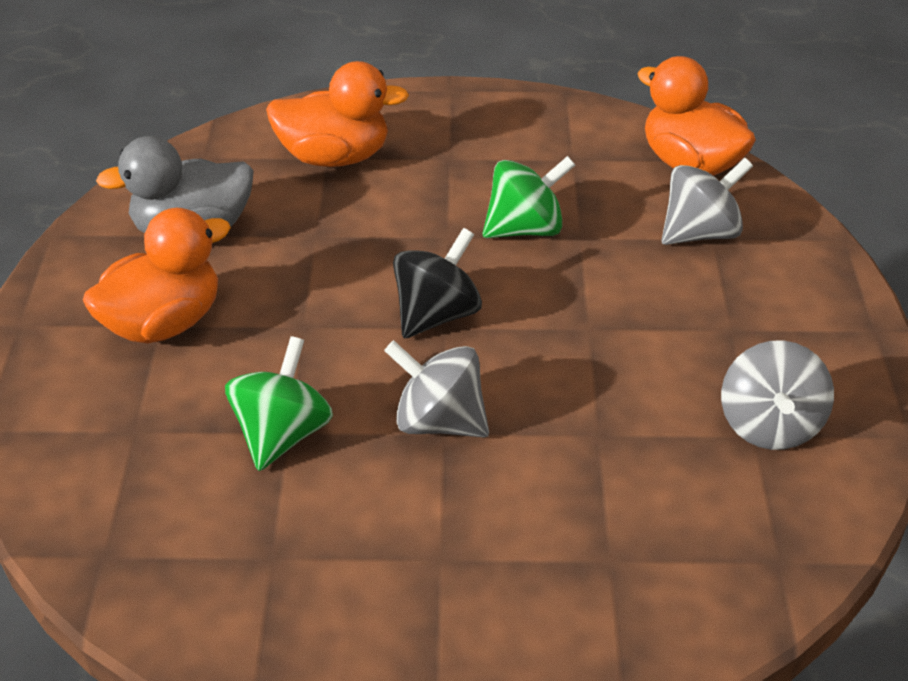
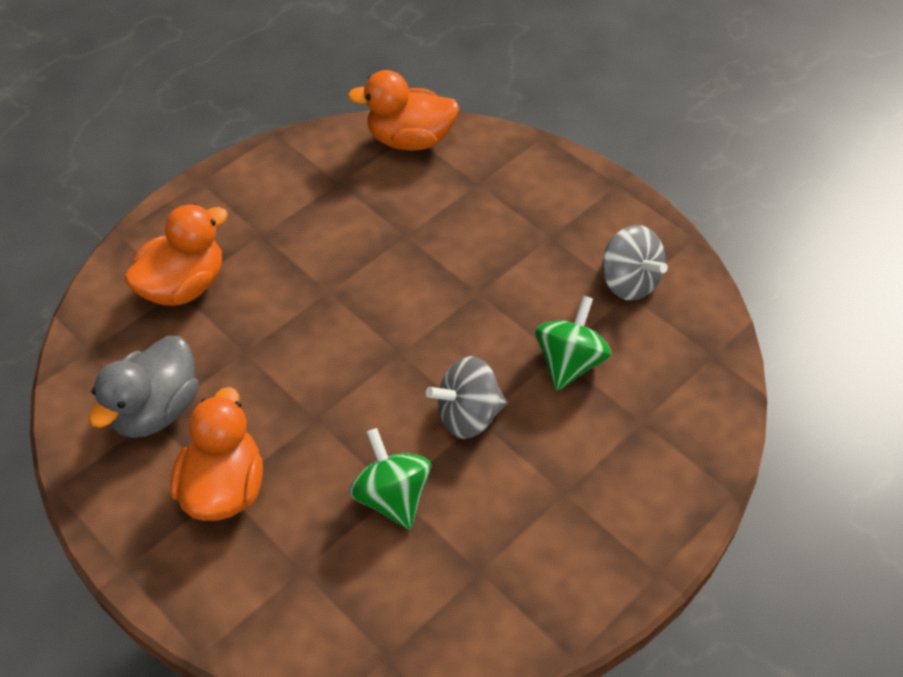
camera: 45 degrees left, 10 degrees up
(436, 315) = (385, 349): black spinning top -> none
(525, 229) = (367, 252): green spinning top -> green spinning top (569, 362)
(700, 233) = (467, 185): grey spinning top -> none

